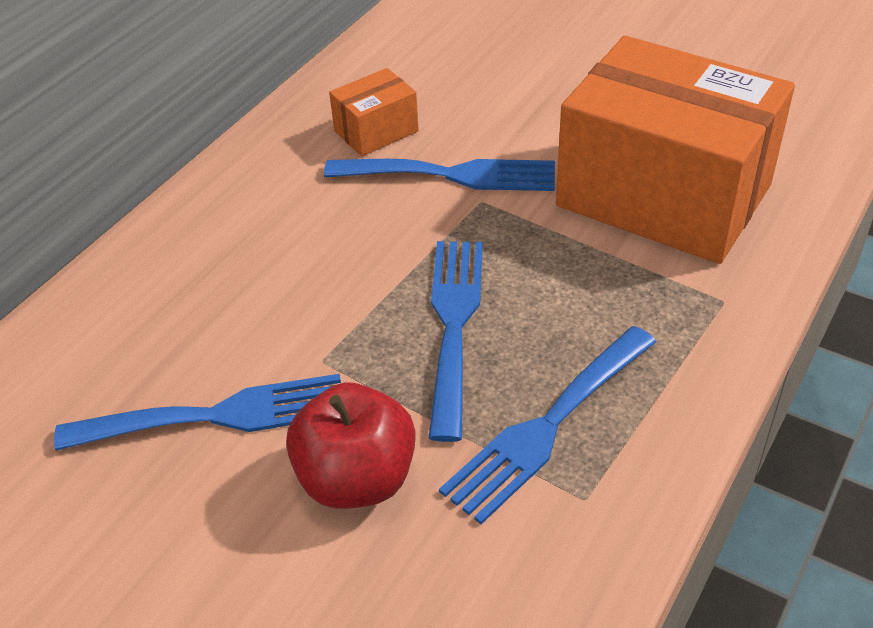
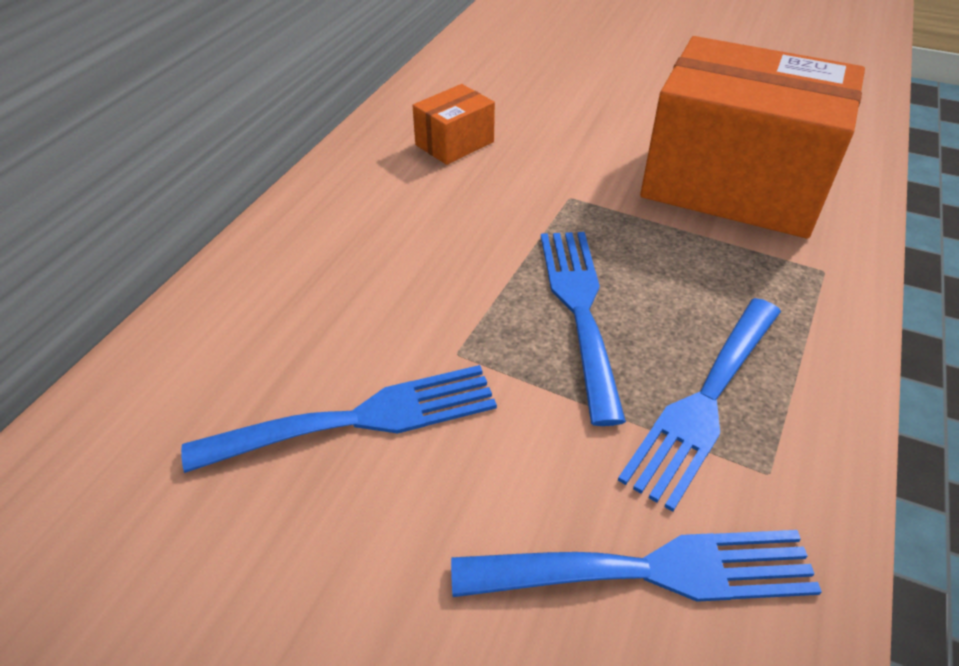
camera: 10 degrees left, 0 degrees up
(357, 479) = (526, 474): red apple -> none
(452, 175) = (536, 176): blue fork -> blue fork (650, 570)

